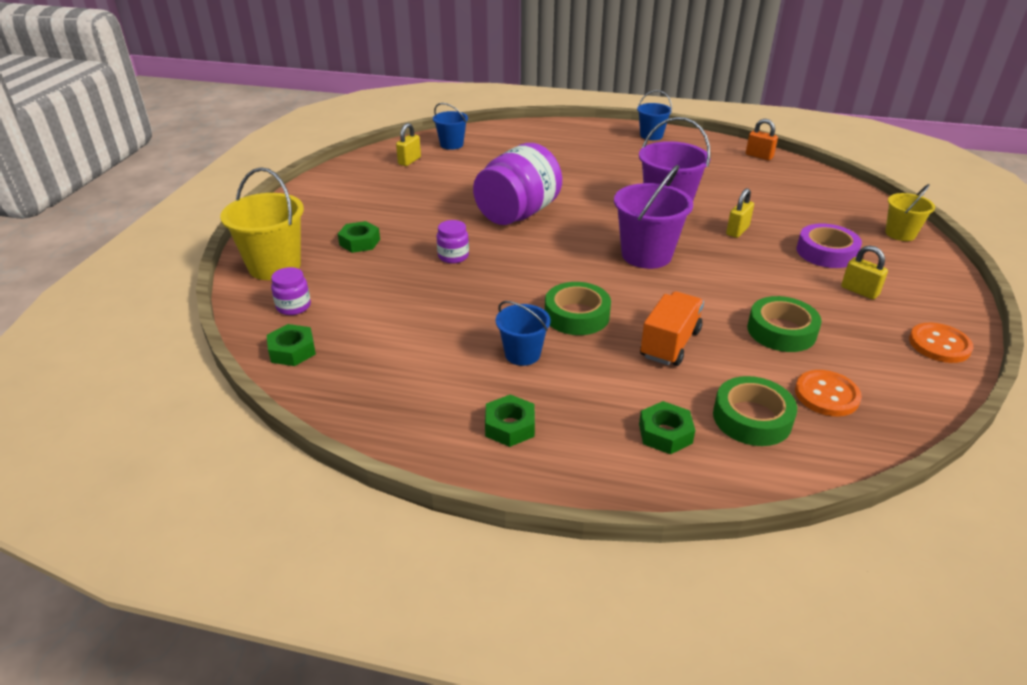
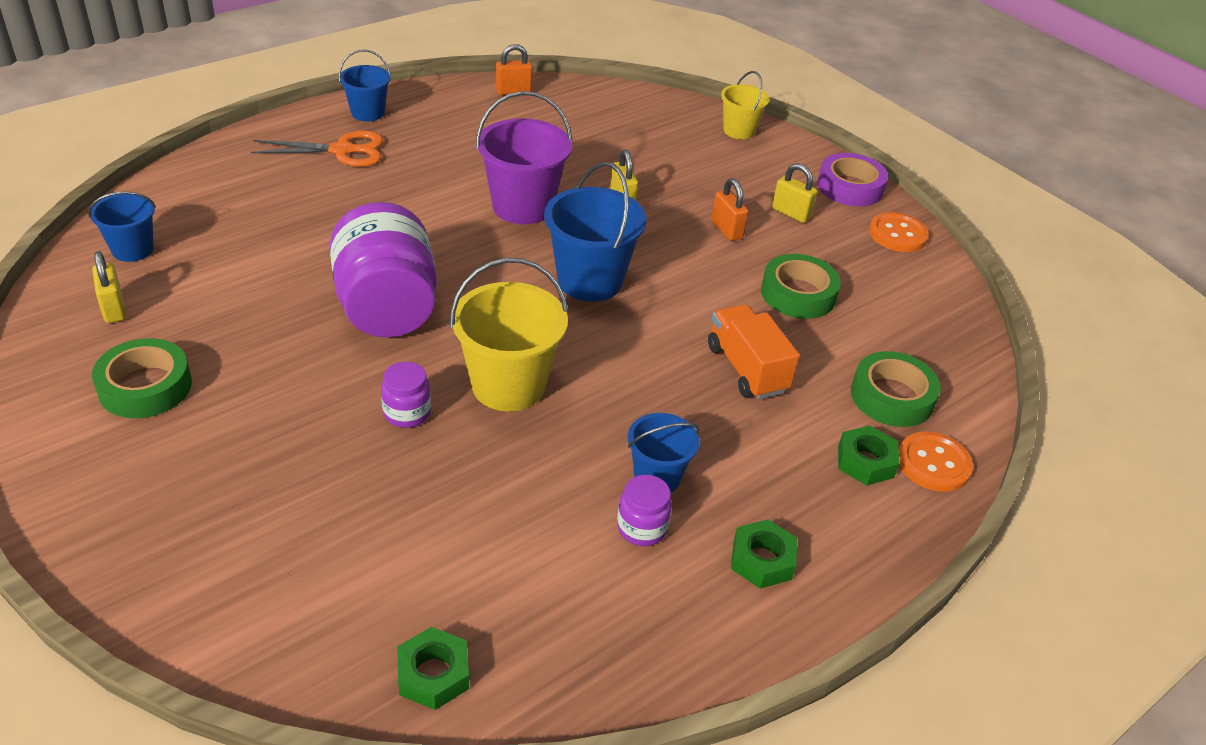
camera: 55 degrees left, 5 degrees up
(274, 266) = (200, 591): yellow bucket -> yellow bucket (508, 385)
(293, 306) = (332, 622): purple jar -> purple jar (642, 528)
(360, 242) = (258, 473): green nut -> none
(577, 315) = (635, 396): green tape -> green tape (145, 387)
(609, 145) = (342, 151): none -> orange scissors
(646, 255) = (590, 280): purple bucket -> blue bucket
(788, 276) = (726, 230): none -> orange padlock
(826, 252) = (718, 184): purple tape -> purple tape (850, 187)
(826, 395) = (901, 336): orange button -> orange button (933, 464)
(859, 291) = (791, 213): yellow padlock -> yellow padlock turned 45 degrees clockwise

